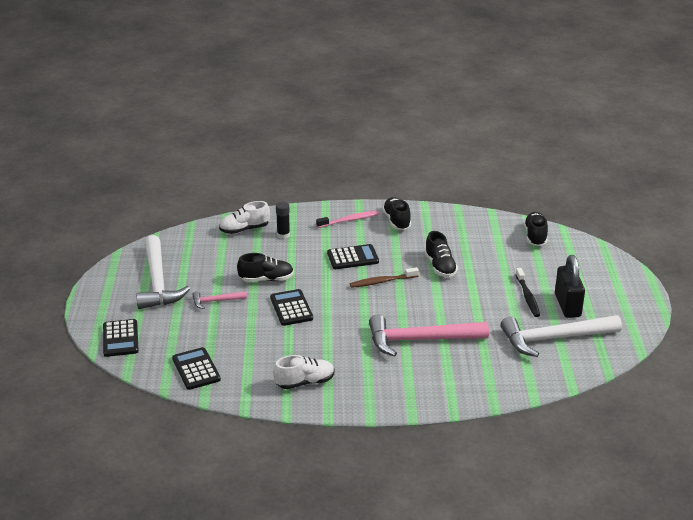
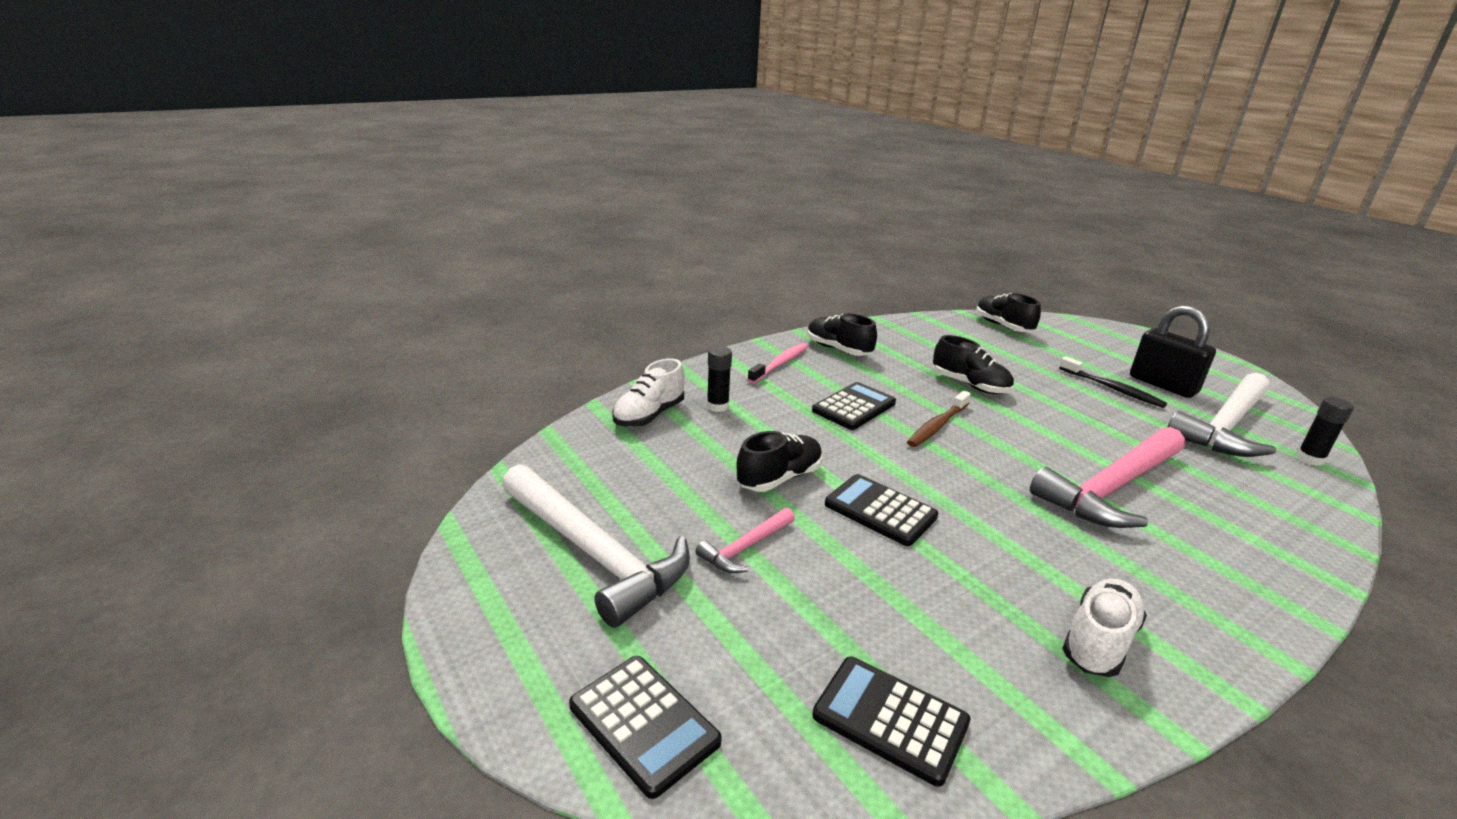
camera: 35 degrees left, 5 degrees down
(567, 369) = (1310, 459): none -> black glue stick

